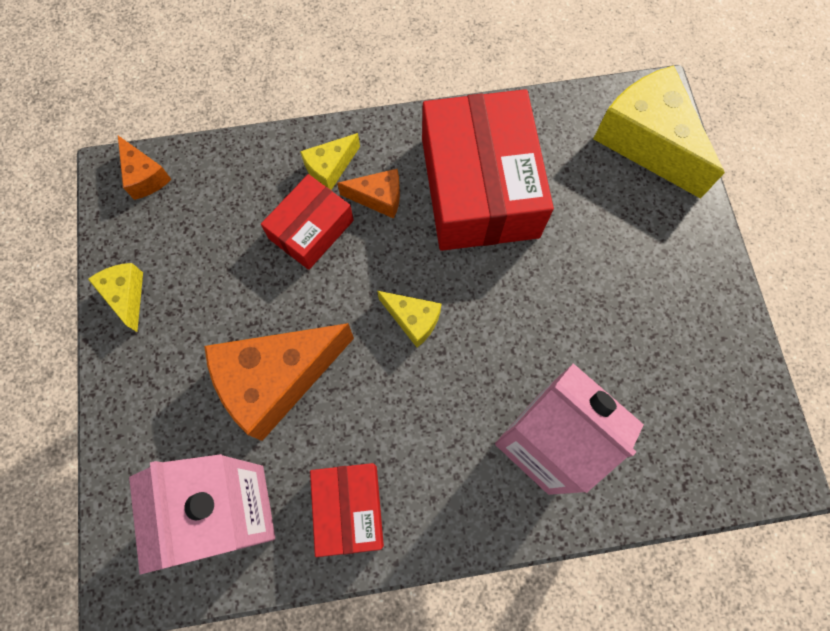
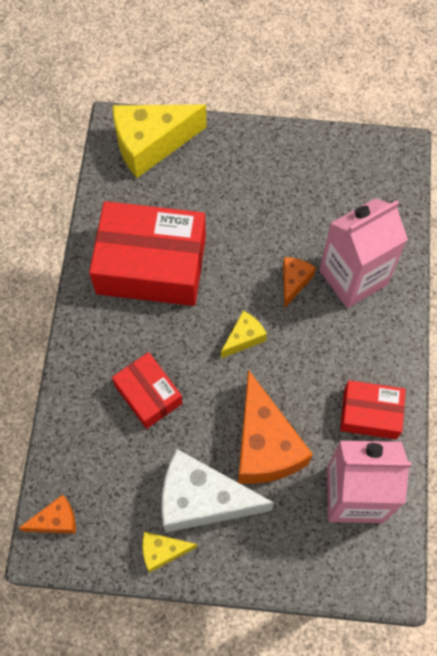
camera: 75 degrees left, 5 degrees down
(194, 323) = (202, 499): none -> white cheese
(330, 168) = (98, 369): yellow cheese -> none
(378, 198) = (137, 338): orange cheese -> orange cheese (294, 282)

